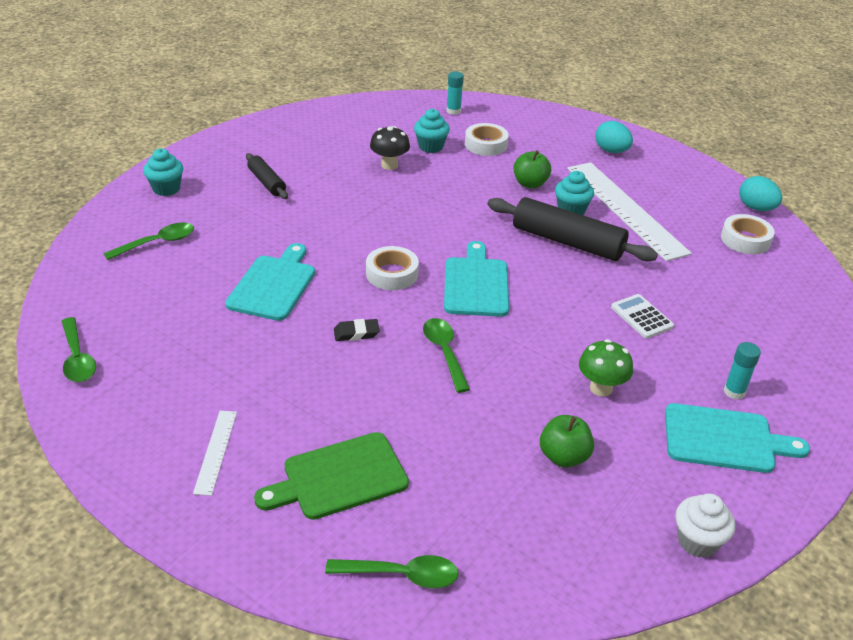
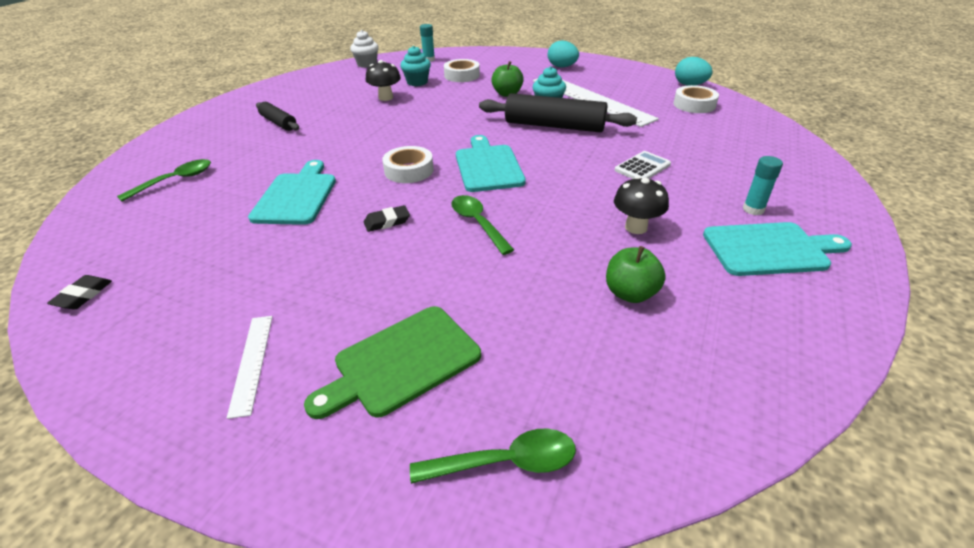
camera: 10 degrees left, 0 degrees up
(77, 358) = (83, 295): green spoon -> black eraser
(166, 189) = (183, 139): turquoise cupcake -> none
(601, 388) = (636, 227): green mushroom -> black mushroom
(641, 317) = (642, 167): white calculator -> white calculator turned 90 degrees clockwise
(697, 541) = (804, 349): white cupcake -> white cupcake (367, 64)

